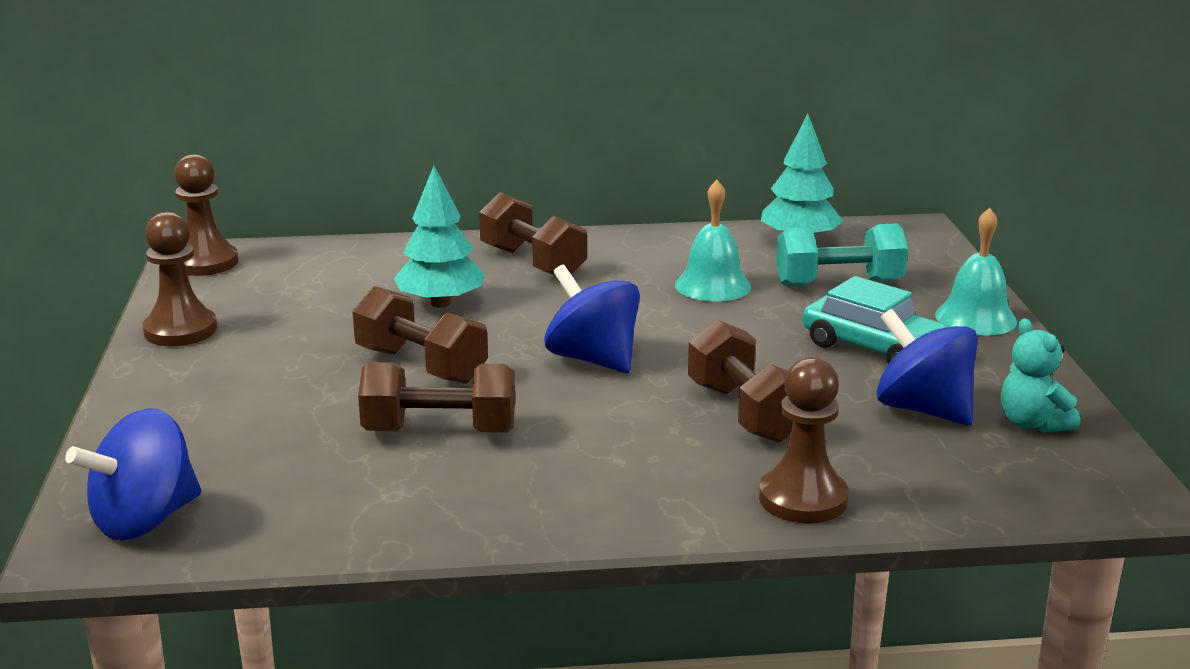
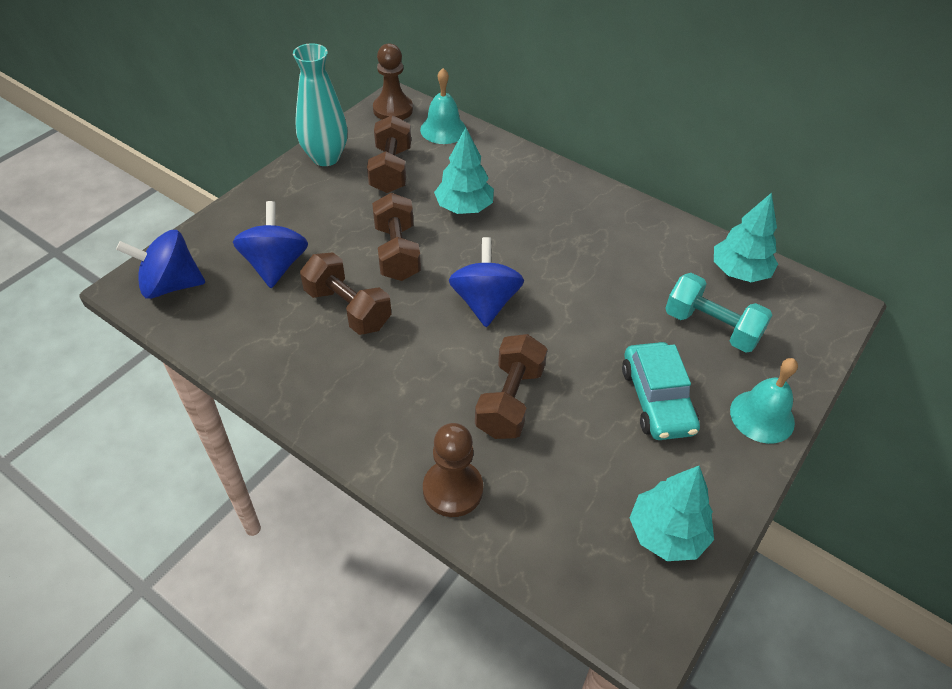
camera: 40 degrees right, 25 degrees up
(180, 330) = (326, 157): brown pawn -> turquoise vase
(532, 263) = (551, 201): brown dumbbell -> brown dumbbell (391, 170)
(712, 285) = (629, 281): turquoise bell -> turquoise bell (443, 129)
(923, 409) = (614, 471): blue spinning top -> blue spinning top (275, 265)
(1033, 423) = (666, 533): turquoise teddy bear -> turquoise tree

